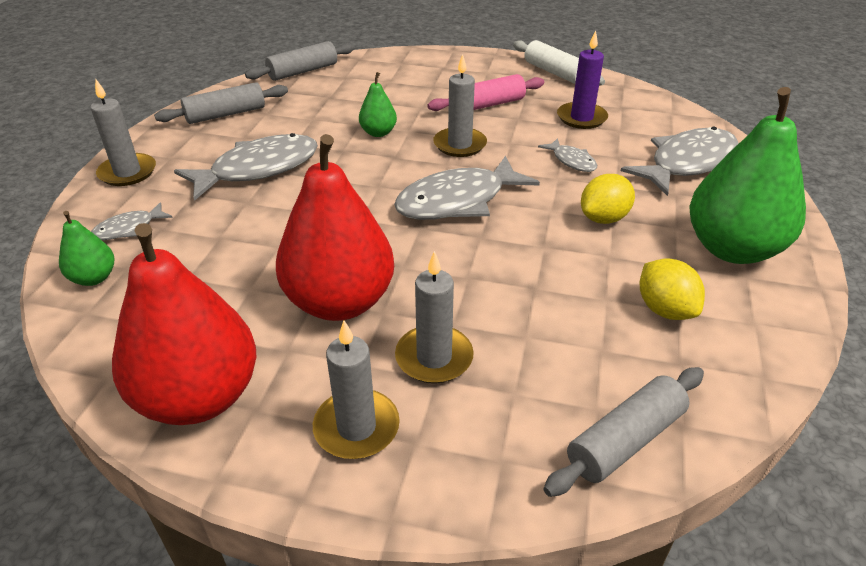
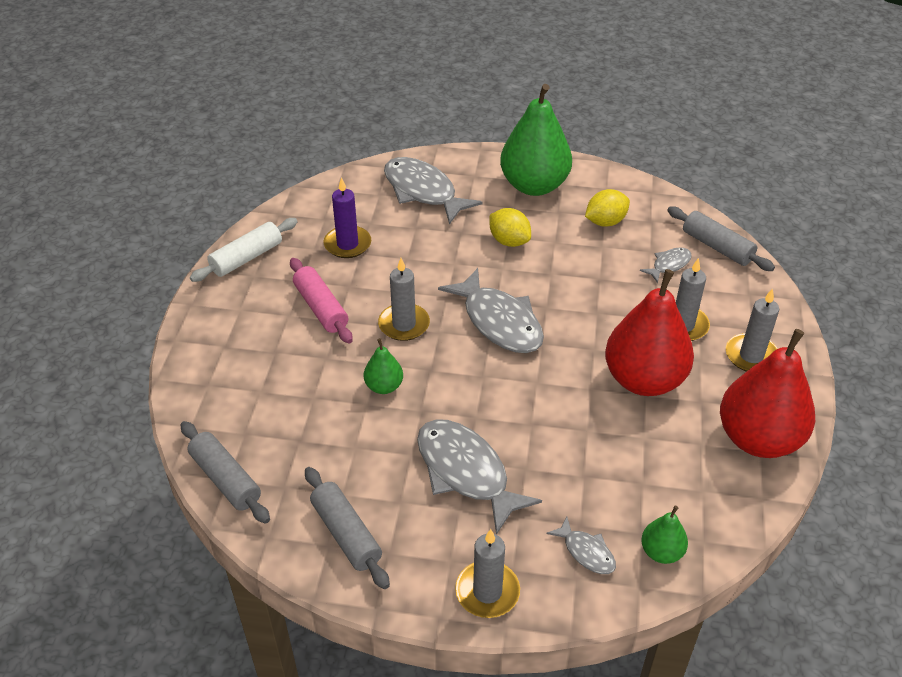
camera: 95 degrees left, 5 degrees up
(571, 161) = (426, 254): grey fish -> grey fish (669, 265)

